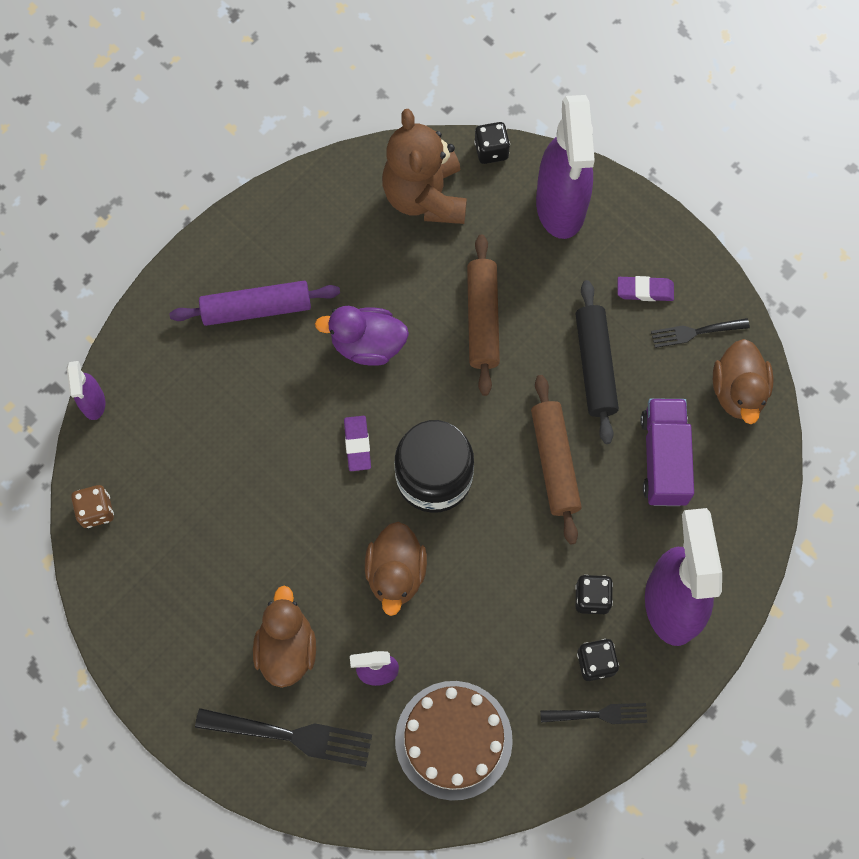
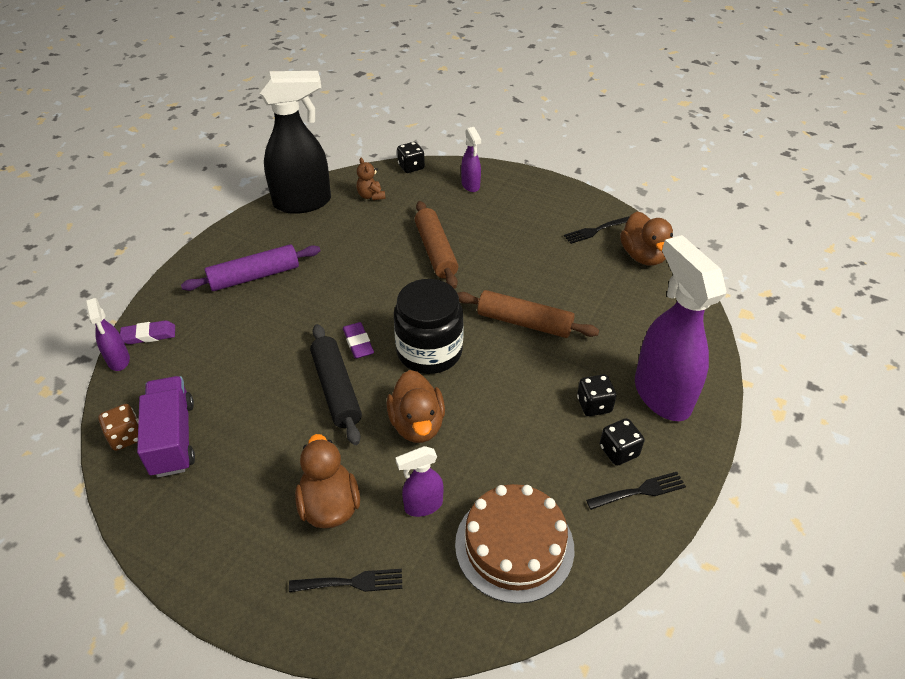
camera: 15 degrees left, 25 degrees down
(291, 736) = (351, 582): black fork -> black fork, size x0.61
(336, 189) = (303, 203): none -> black spray bottle
(367, 345) = (350, 281): purple duck -> none
(425, 196) = (371, 196): brown teddy bear -> brown teddy bear, size x0.43
(554, 462) = (524, 322): brown rolling pin -> brown rolling pin turned 45 degrees counterclockwise
(560, 207) = (470, 185): purple spray bottle -> purple spray bottle, size x0.48
(595, 366) = (531, 261): black rolling pin -> black rolling pin (336, 389)
(645, 290) = (549, 216): purple eraser -> purple eraser (149, 335)
(663, 459) = (608, 304): purple truck -> purple truck (173, 438)

